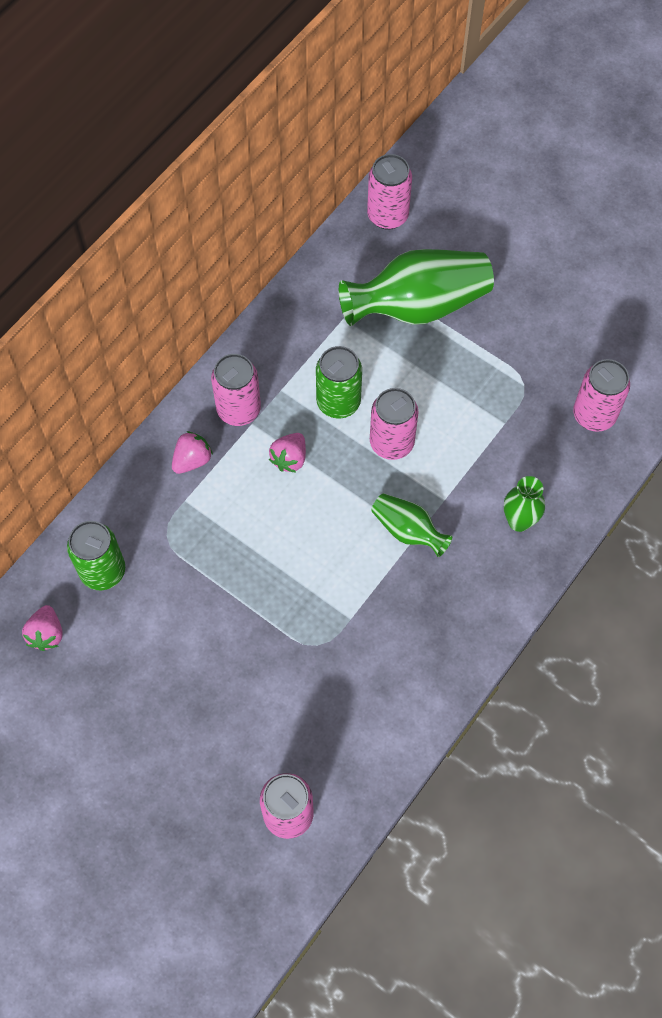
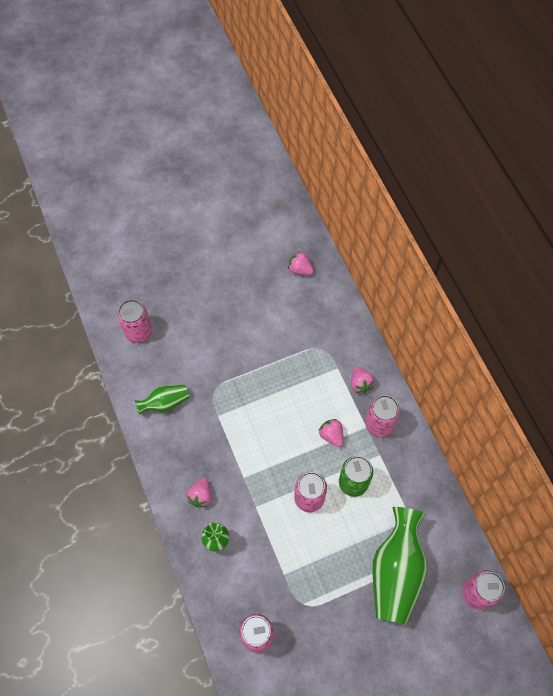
camera: 120 degrees right, 0 degrees up
(103, 571) = (319, 309): green can -> none
(408, 530) = (249, 475): green vase -> green vase (165, 403)
(475, 575) = (200, 496): none -> pink strawberry

